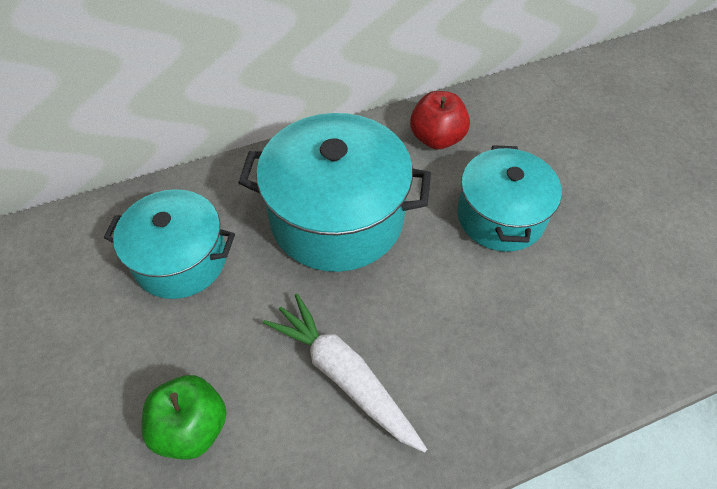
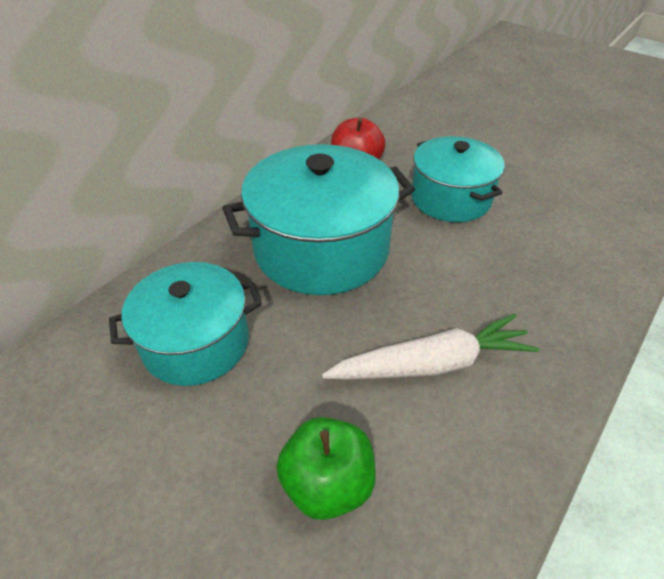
camera: 30 degrees left, 10 degrees down
(344, 376) = (432, 364): white carrot -> white carrot turned 150 degrees clockwise

